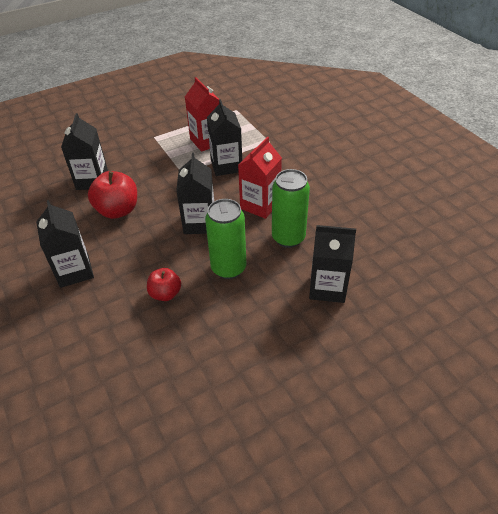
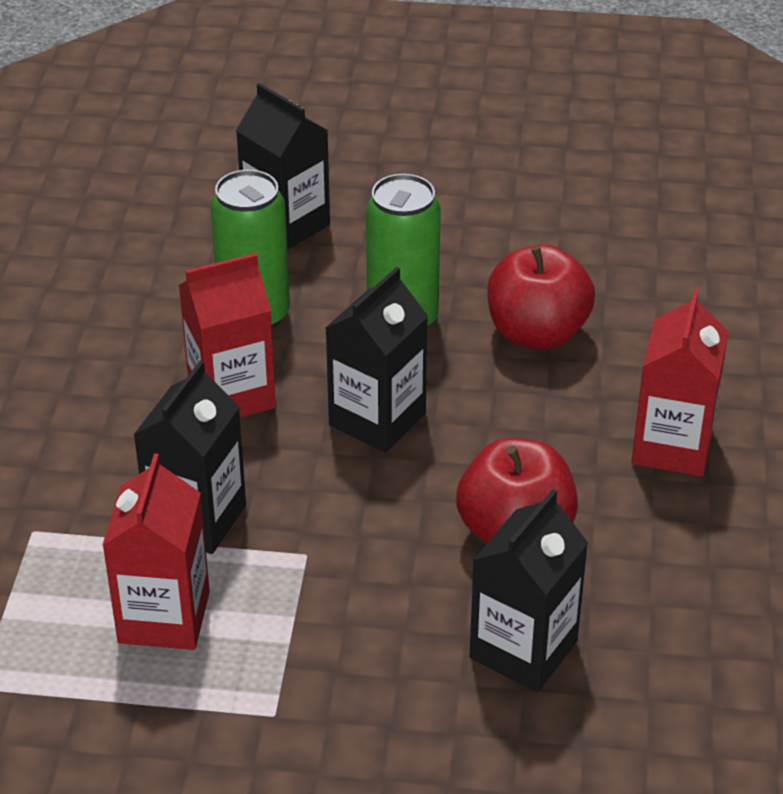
camera: 145 degrees left, 5 degrees down
(74, 271) = (672, 446): black carton -> red carton
(165, 294) = (537, 333): red apple -> red apple, size x1.63

